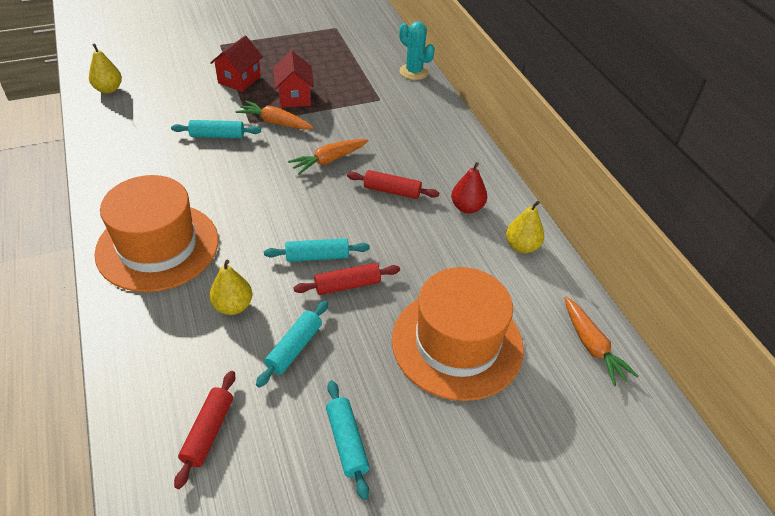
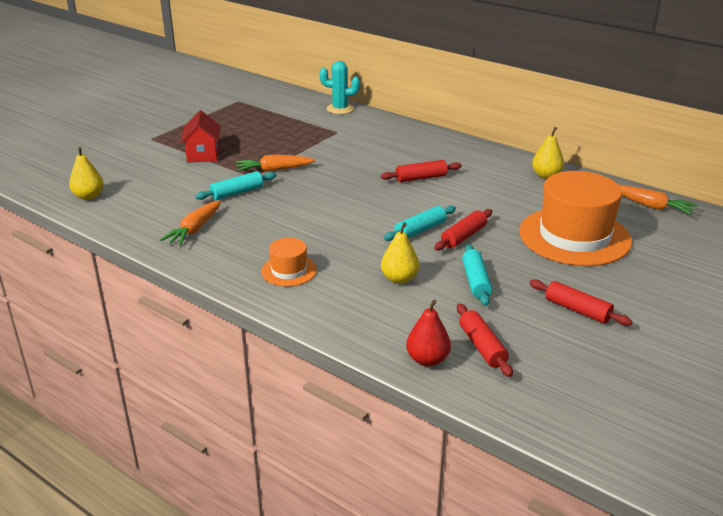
camera: 30 degrees left, 15 degrees down
(158, 246) = (289, 271): orange hat -> orange hat, size x0.47
(294, 97) = (267, 151): red house -> none
(329, 160) = (350, 177): orange carrot -> orange carrot (195, 229)
(347, 442) = (577, 310): turquoise rolling pin -> red rolling pin
(467, 207) = (484, 169): red pear -> red pear (427, 360)

